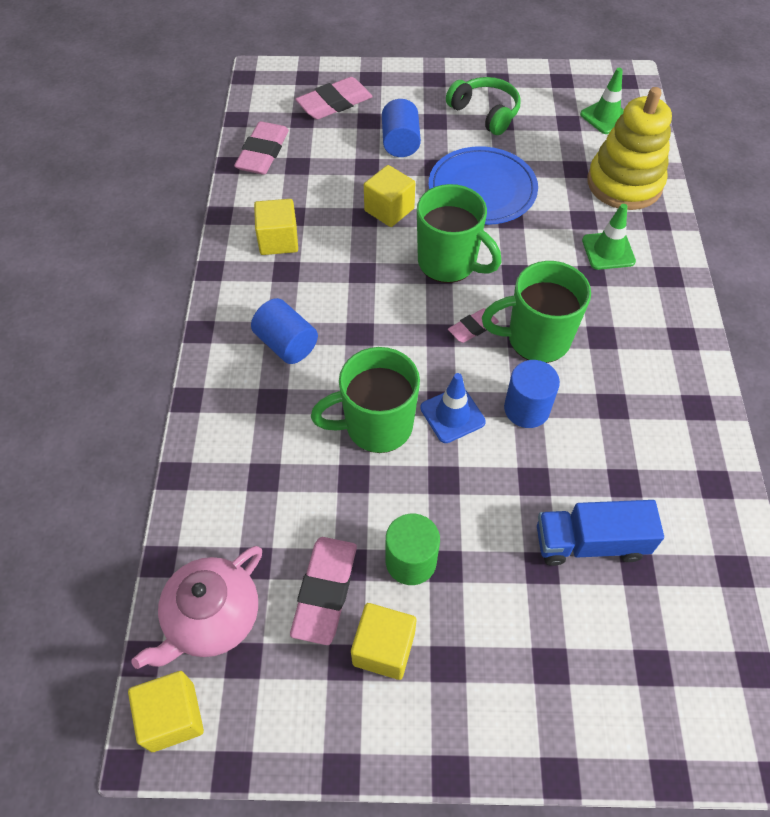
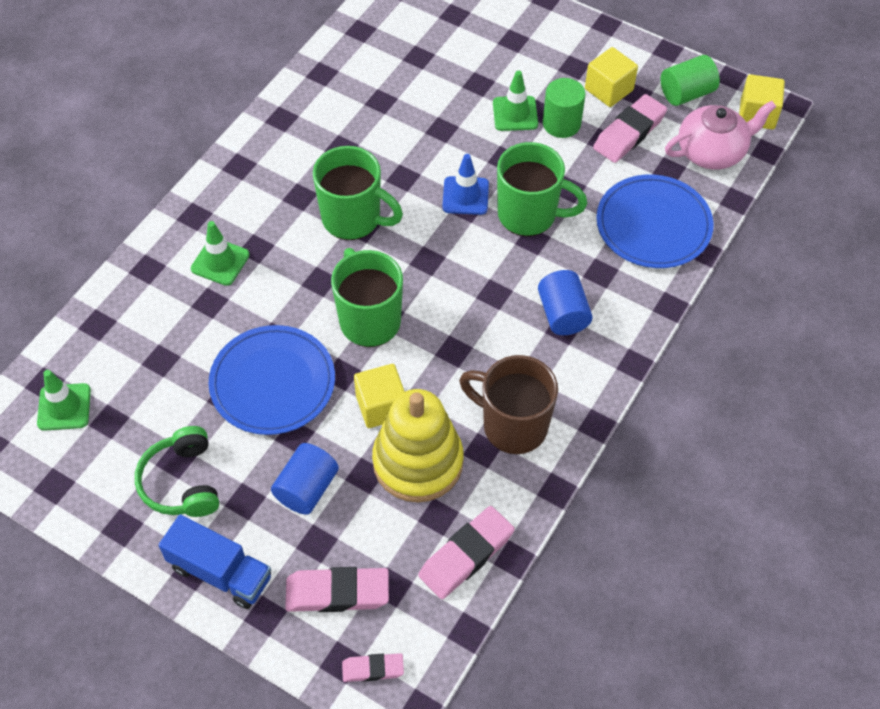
camera: 150 degrees left, 0 degrees up
(241, 479) = (653, 225): none -> blue plate
(278, 240) = (512, 425): yellow cube -> brown mug
(281, 701) = (686, 93): none -> green cylinder
(471, 546) = (515, 114): none -> green traffic cone
(473, 328) = (396, 252): pink eraser -> pink eraser (373, 669)
(526, 409) = (406, 174): blue cylinder -> none
(590, 542) = (436, 81): blue truck -> blue truck (220, 572)
(624, 184) = (134, 319): yellow stacking toy -> yellow stacking toy (418, 462)

